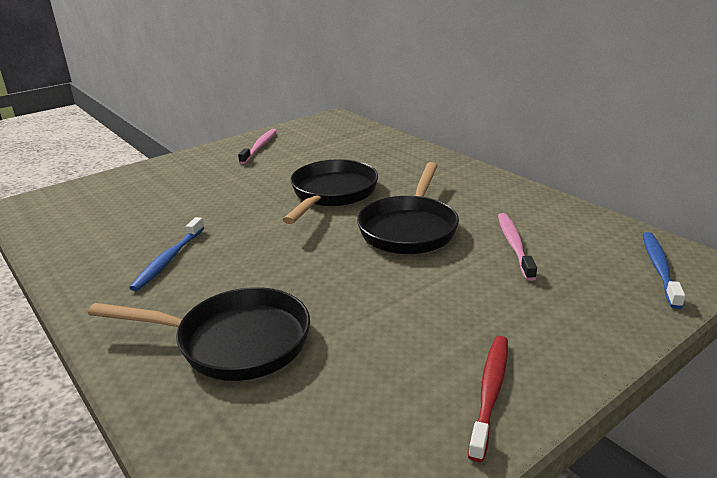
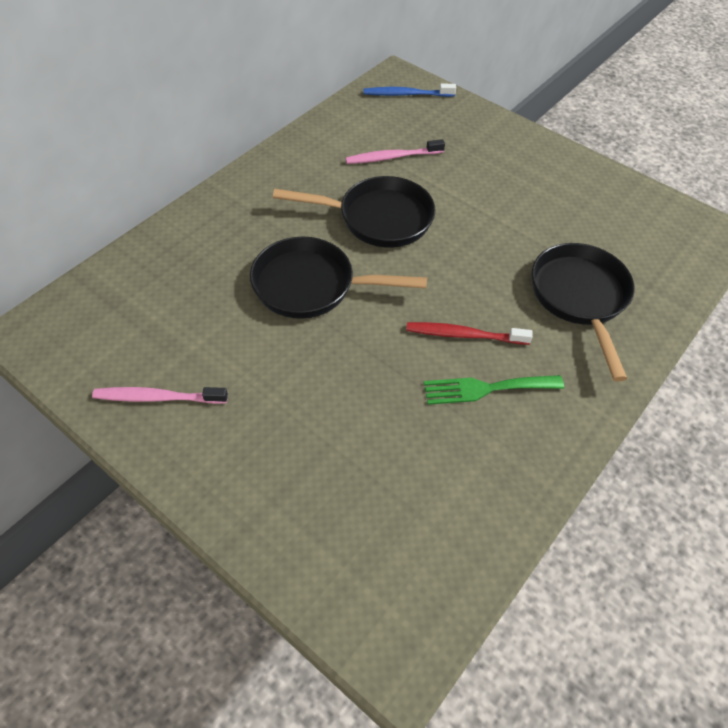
camera: 105 degrees left, 25 degrees up
(169, 259) = (486, 388): blue toothbrush -> green fork
(490, 393) = (567, 171): red toothbrush -> red toothbrush (464, 335)

